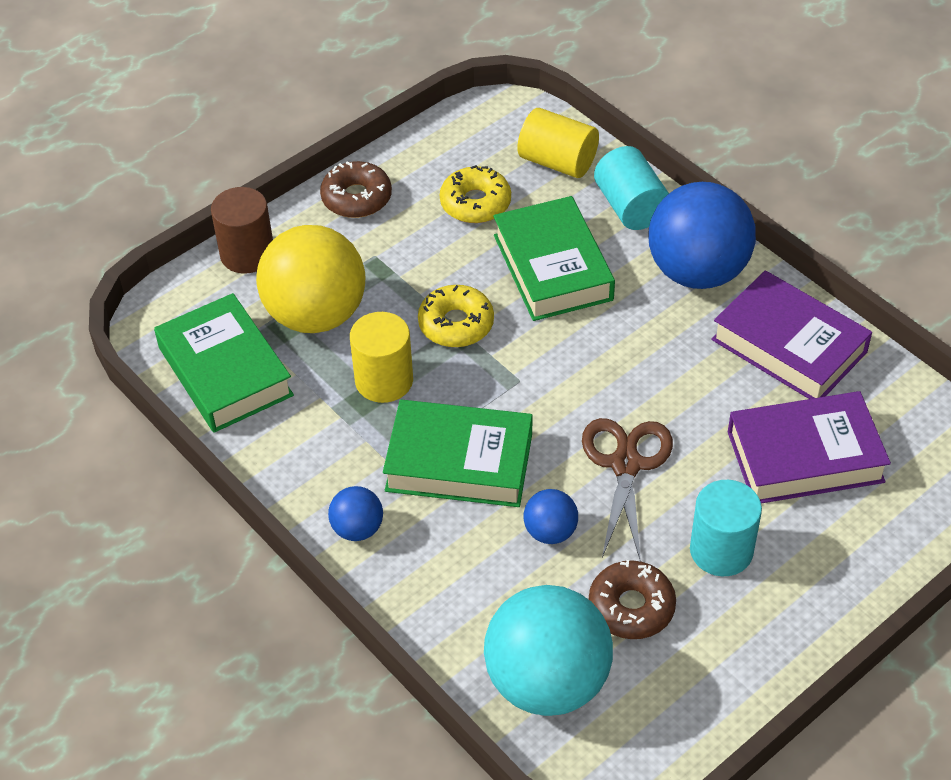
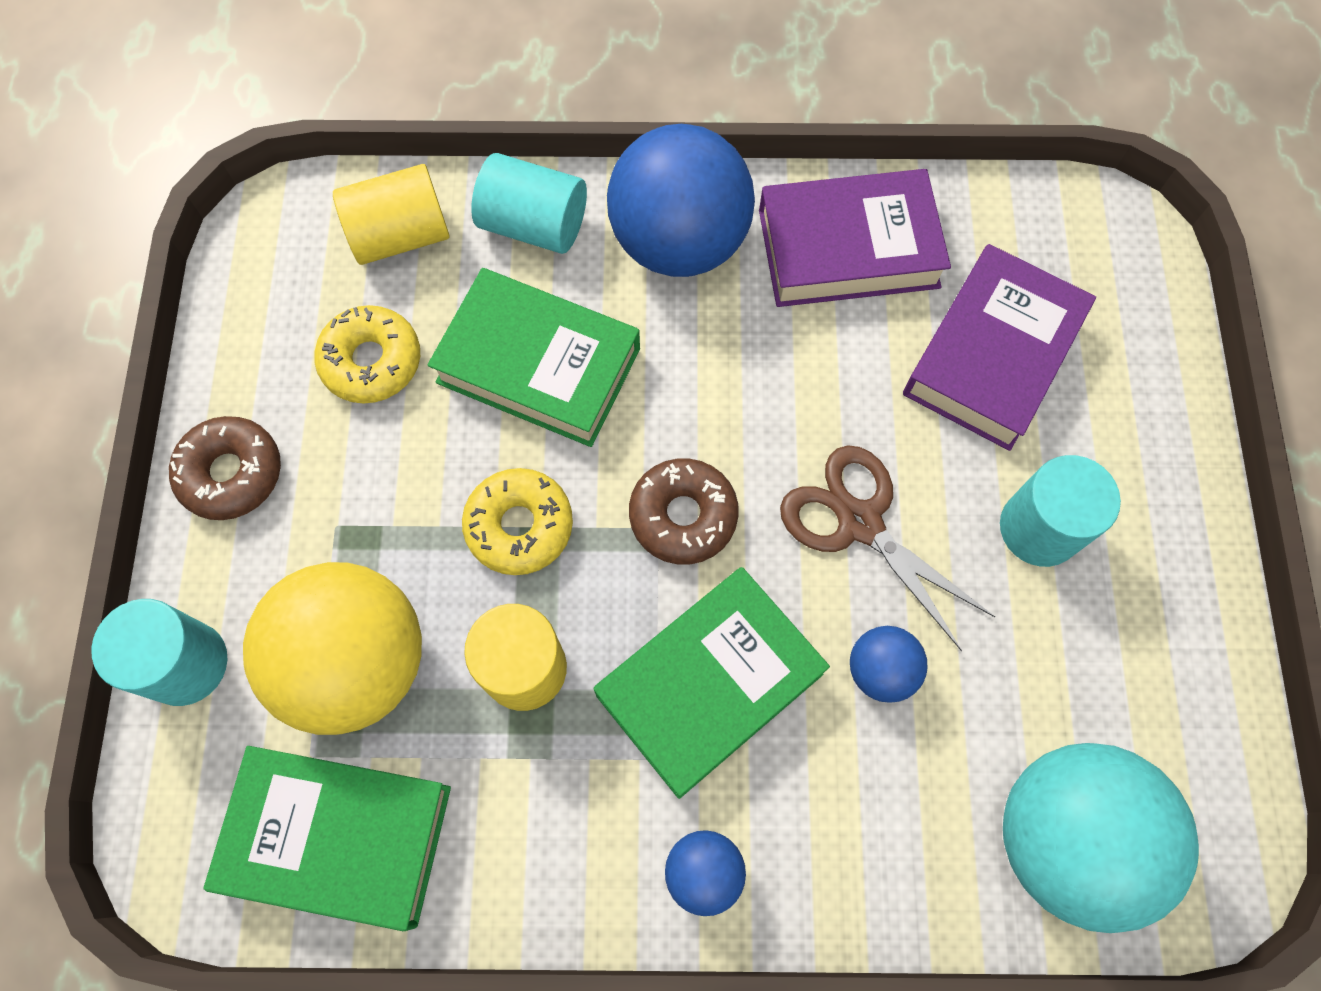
camera: 50 degrees left, 20 degrees up
(247, 254) = (186, 663): brown cylinder -> turquoise cylinder
(631, 607) = (1039, 673): brown donut -> brown donut (683, 516)

